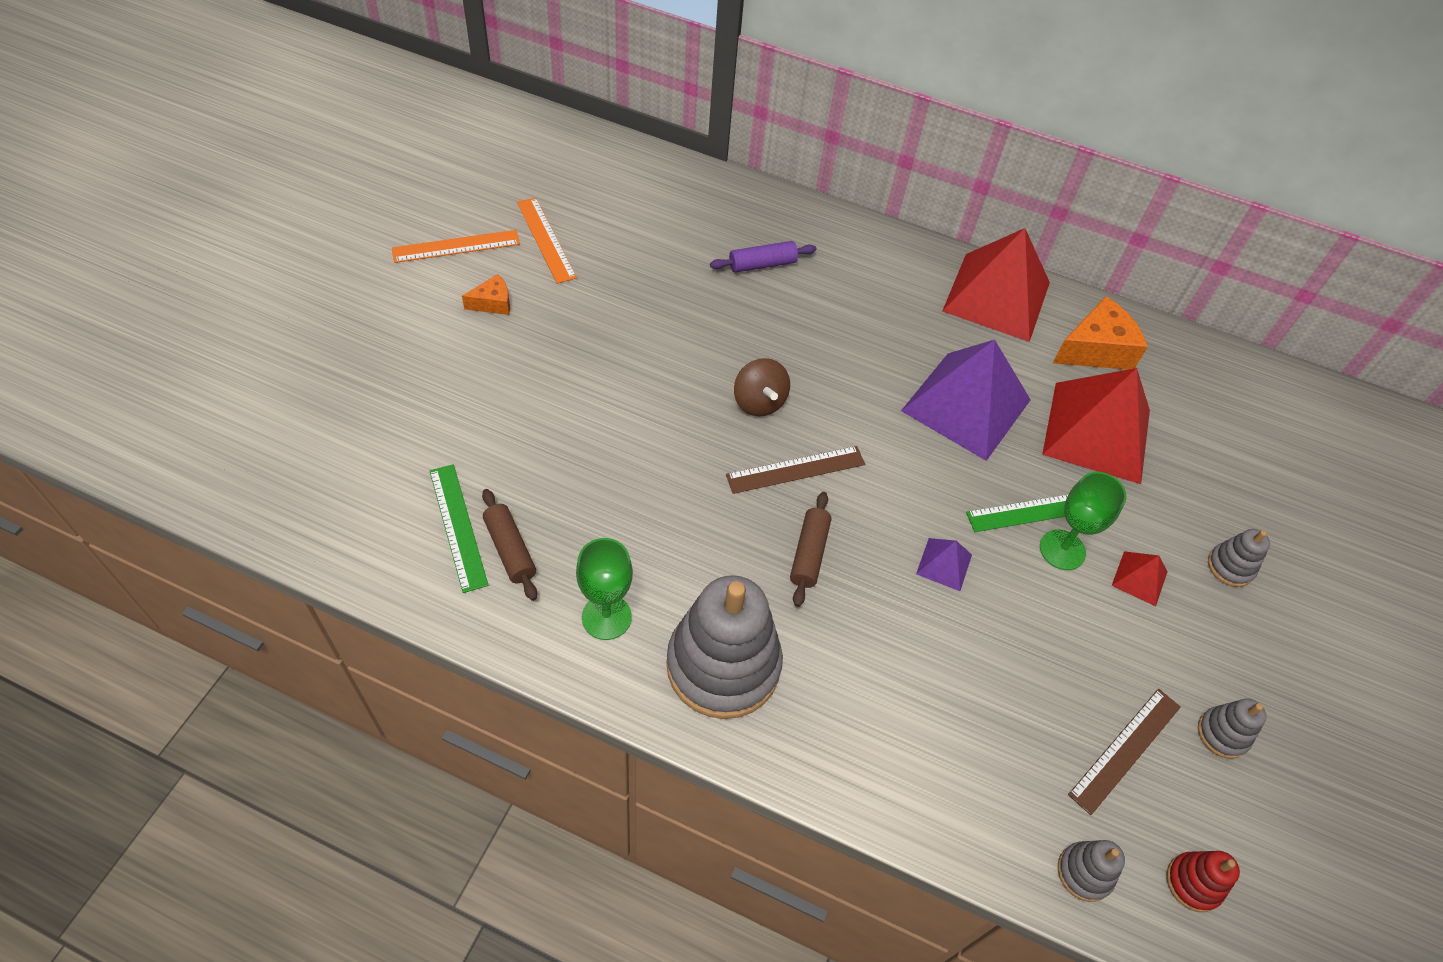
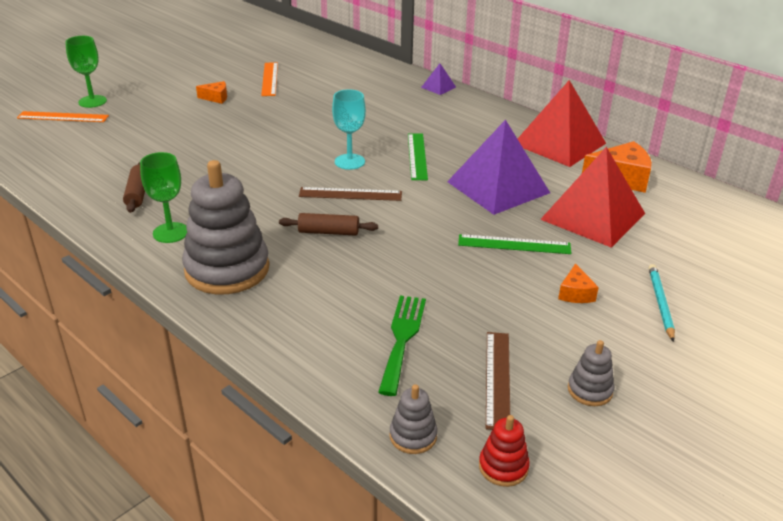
camera: 25 degrees right, 20 degrees down
(456, 246) = (214, 74): orange ruler -> orange ruler (63, 117)
(458, 526) = (115, 179): green ruler -> green ruler (417, 156)
(759, 402) = (349, 162): brown spinning top -> turquoise goblet
(762, 264) = (400, 107): purple rolling pin -> none
(809, 554) = (328, 232): brown rolling pin -> brown rolling pin turned 60 degrees clockwise
(944, 564) = (423, 256): purple pyramid -> purple pyramid (438, 87)
(995, 720) = (402, 338): none -> green fork
(1062, 550) = (521, 267): green goblet -> green goblet (92, 101)
(1125, 750) = (497, 379): brown ruler -> brown ruler turned 60 degrees counterclockwise
(1139, 578) = (575, 293): red pyramid -> orange cheese
(1230, 567) = (660, 303): grey stacking toy -> turquoise pencil

